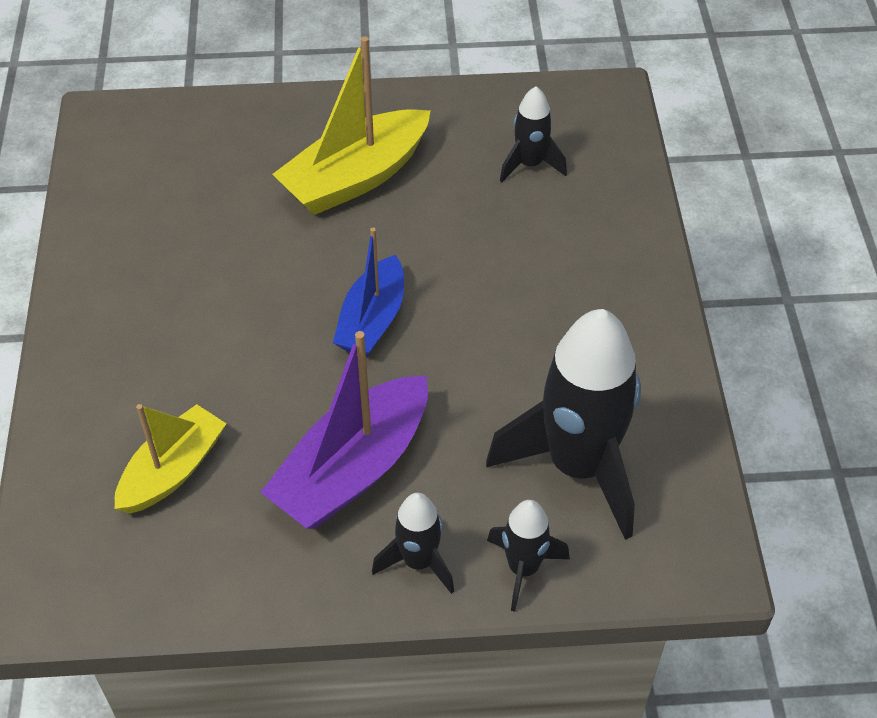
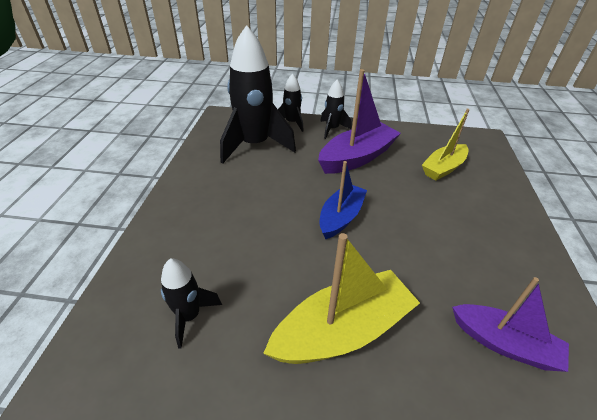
camera: 170 degrees left, 10 degrees down
(176, 192) = (504, 343): none -> purple boat

